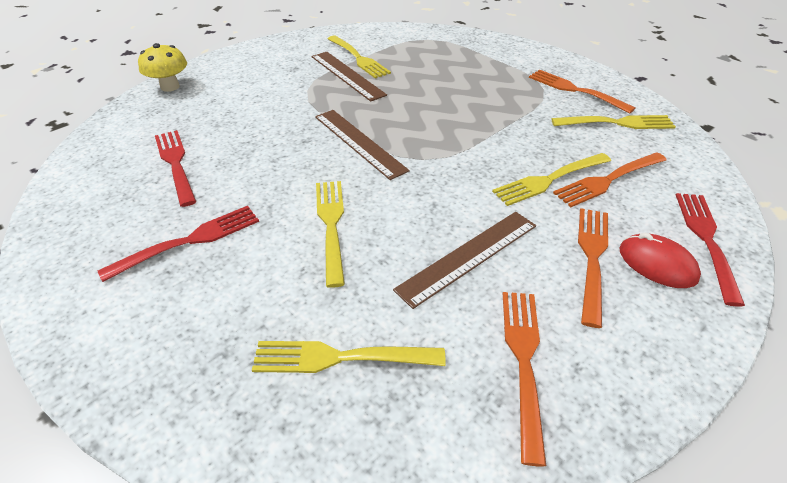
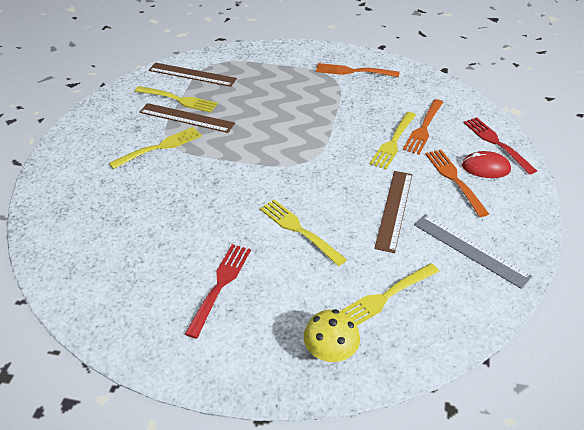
camera: 35 degrees left, 0 degrees up
(170, 87) = (48, 185): yellow mushroom -> yellow mushroom (330, 352)
(176, 164) = (140, 241): red fork -> none
(359, 142) = (254, 167): brown ruler -> brown ruler (192, 74)
(524, 362) = (470, 250): orange fork -> grey ruler
(616, 123) = (396, 87): yellow fork -> yellow fork (159, 147)

